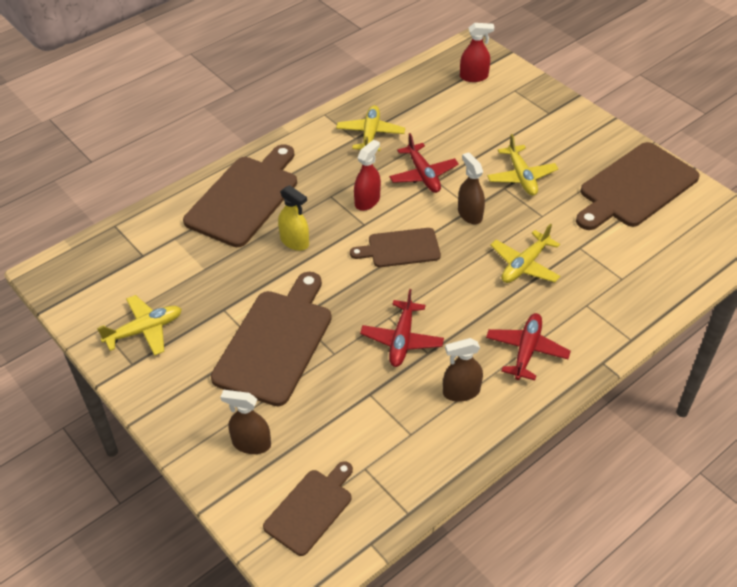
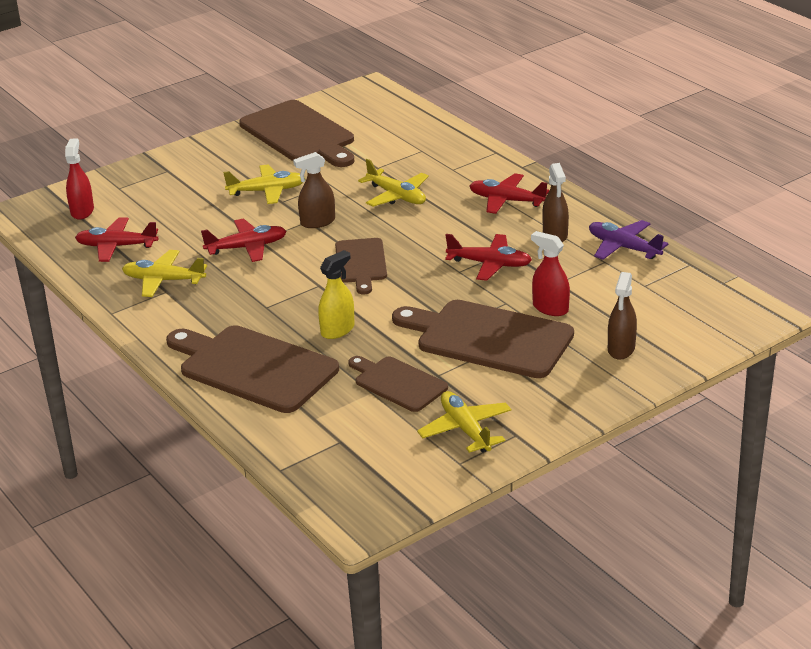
camera: 85 degrees left, 15 degrees down
(310, 508) = (691, 313): brown cutting board -> brown cutting board (397, 383)
(367, 201) = (281, 283): red spray bottle -> red spray bottle (550, 308)
(420, 102) = (116, 246): none -> red plane
(439, 452) = (623, 247): none -> purple plane

